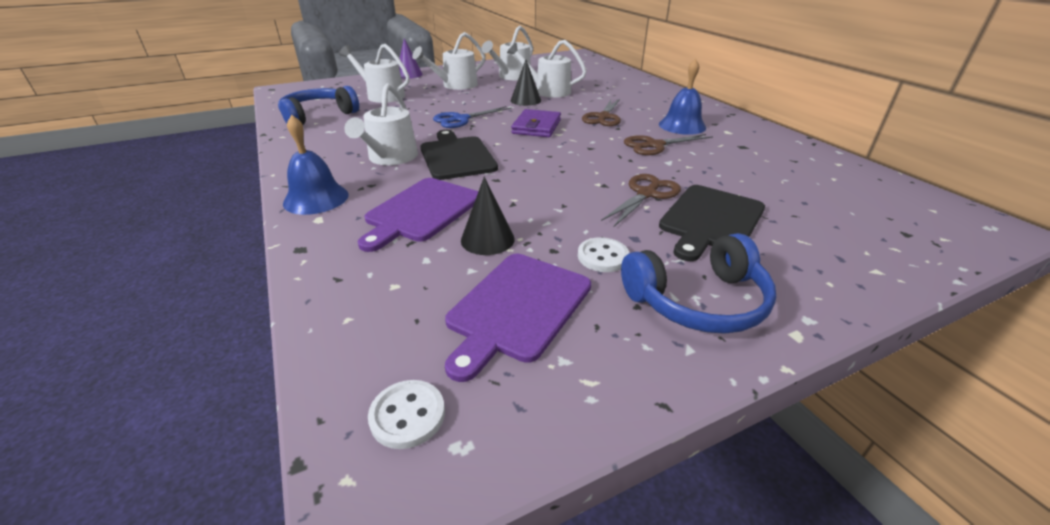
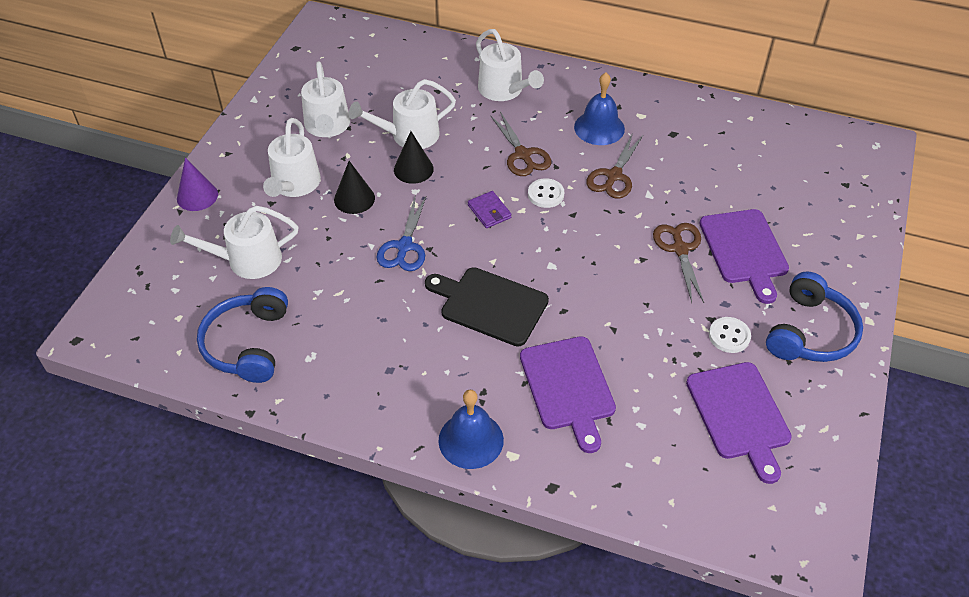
camera: 45 degrees left, 15 degrees up
(390, 158) = (439, 349): white watering can -> white watering can (504, 90)
(407, 415) = (782, 517): white button -> white button (545, 194)
(487, 239) = (649, 377): black cone -> black cone (354, 199)
(536, 127) = (489, 211): purple wallet -> purple wallet, size x0.64
(710, 220) = (744, 250): black cutting board -> purple cutting board

